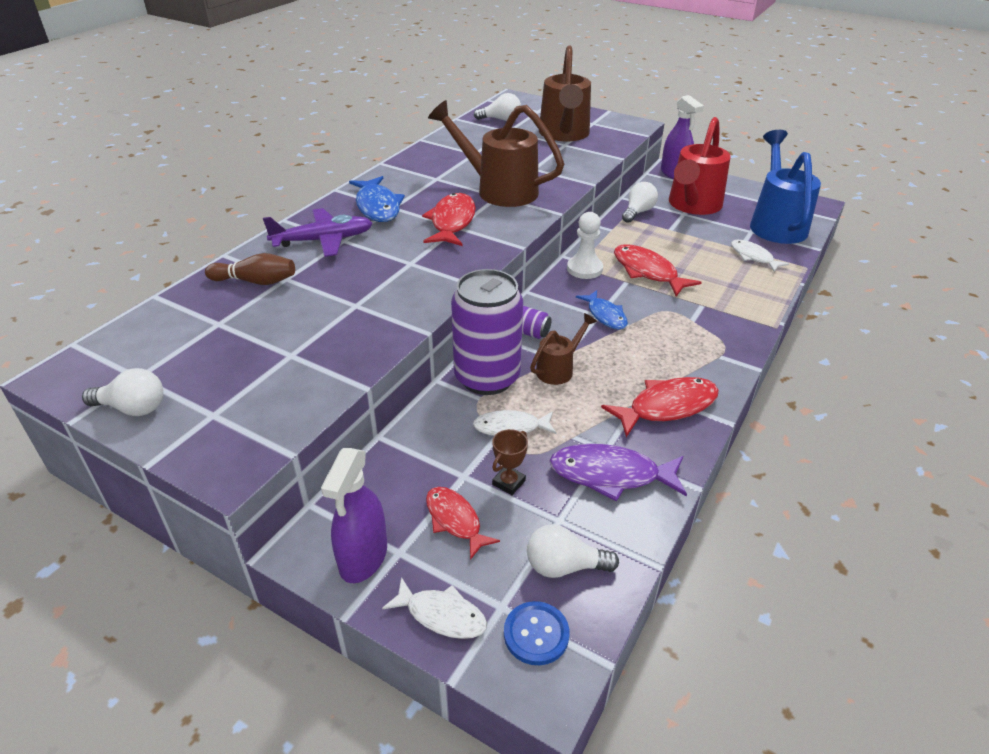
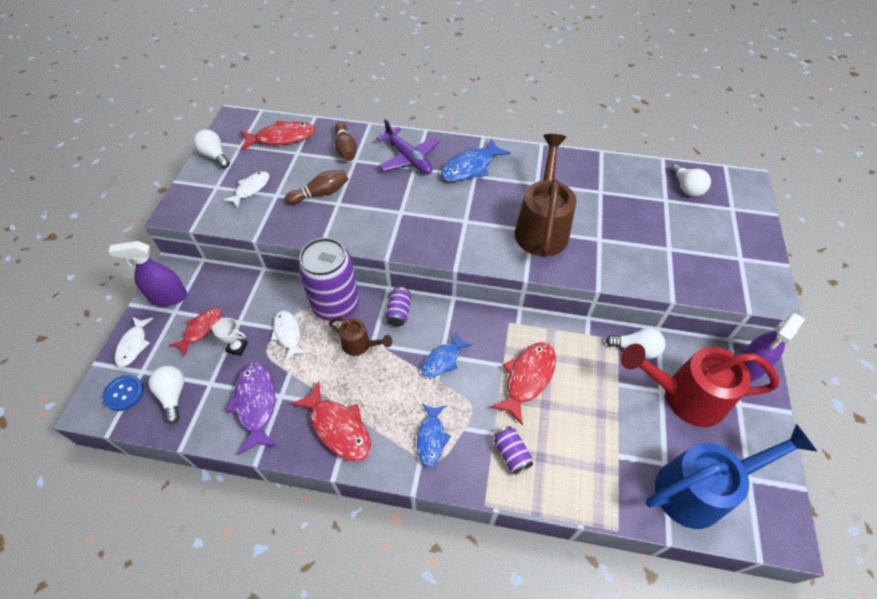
camera: 70 degrees right, 15 degrees up
(133, 408) = (215, 156): white light bulb -> white light bulb turned 150 degrees clockwise
(325, 315) = (320, 193): none -> brown bowling pin
(452, 222) = (471, 215): red fish -> red fish (282, 138)
(508, 482) = (237, 347): brown trophy -> white trophy
(564, 135) = (691, 242): brown watering can -> none
(584, 269) = (507, 329): white pawn -> none
(698, 343) = (431, 438): none -> blue fish
(726, 300) = (511, 454): none -> purple can
(753, 257) = (608, 471): white fish -> white fish (251, 189)

